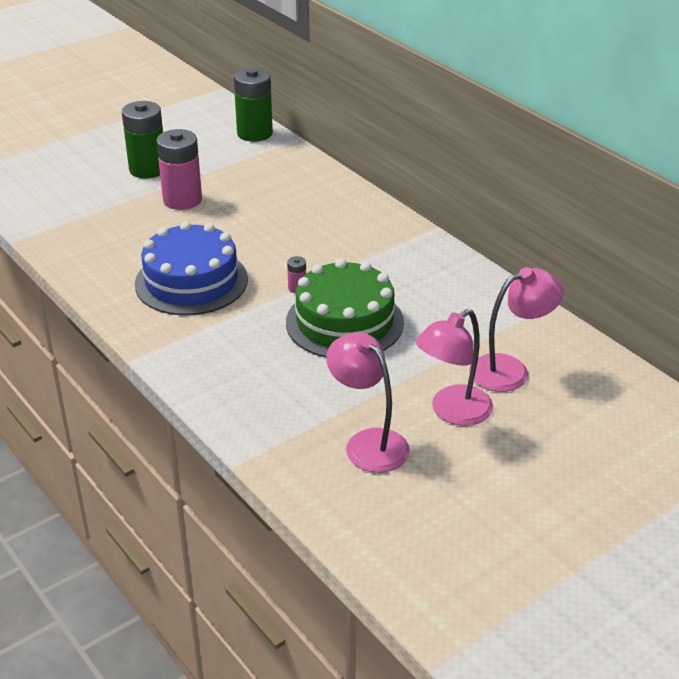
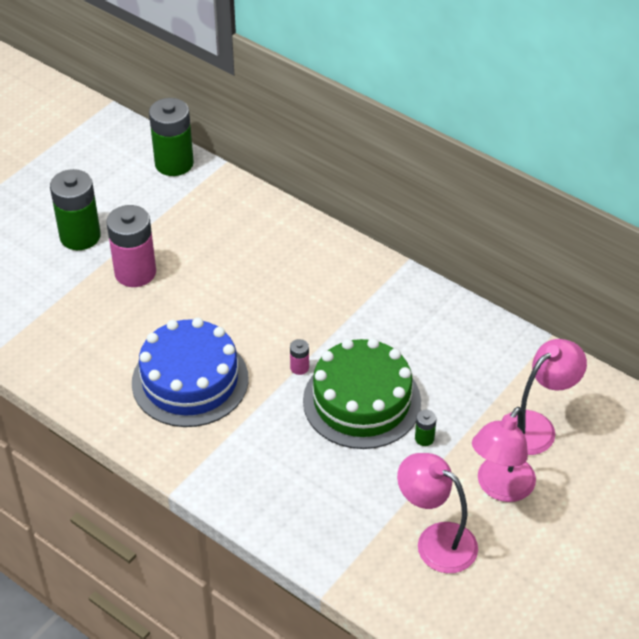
camera: 15 degrees left, 10 degrees up
(393, 360) = (424, 438): none -> green battery

